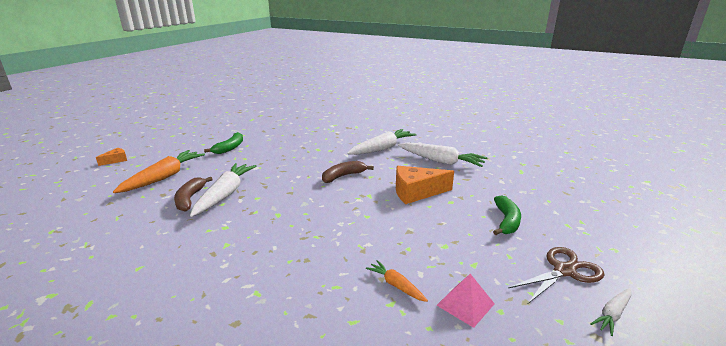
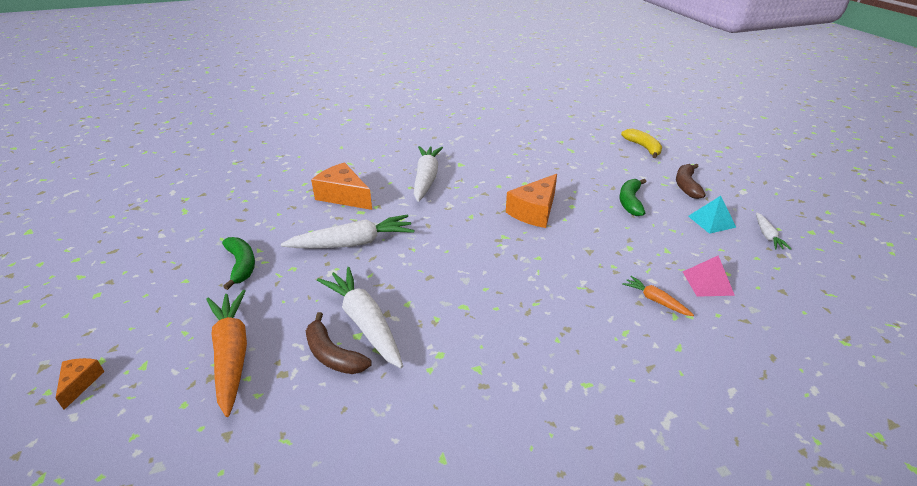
camera: 45 degrees left, 10 degrees up
(324, 139) = (343, 196): none -> orange cheese
(343, 176) = (446, 229): brown banana -> brown banana (686, 186)
(396, 285) = (655, 300): orange carrot -> orange carrot turned 45 degrees clockwise
(441, 161) = (500, 168): white carrot -> white carrot (353, 243)
(506, 221) = (630, 202): green banana -> green banana turned 135 degrees counterclockwise
(564, 271) = (711, 221): brown scissors -> turquoise pyramid
(599, 194) = (643, 147): none -> yellow banana

